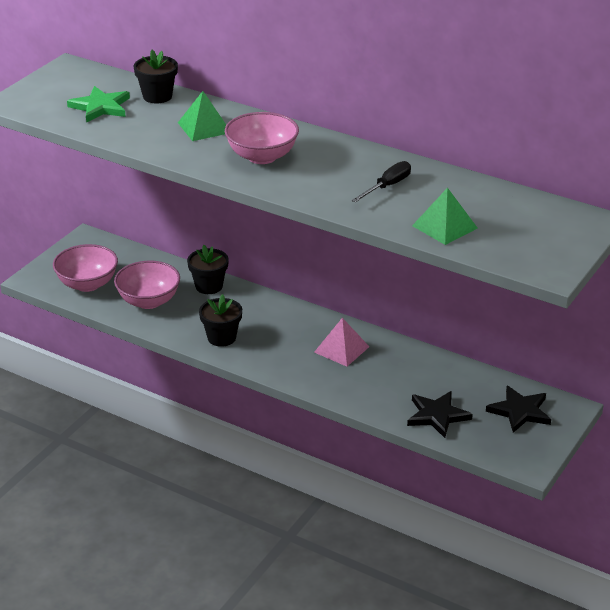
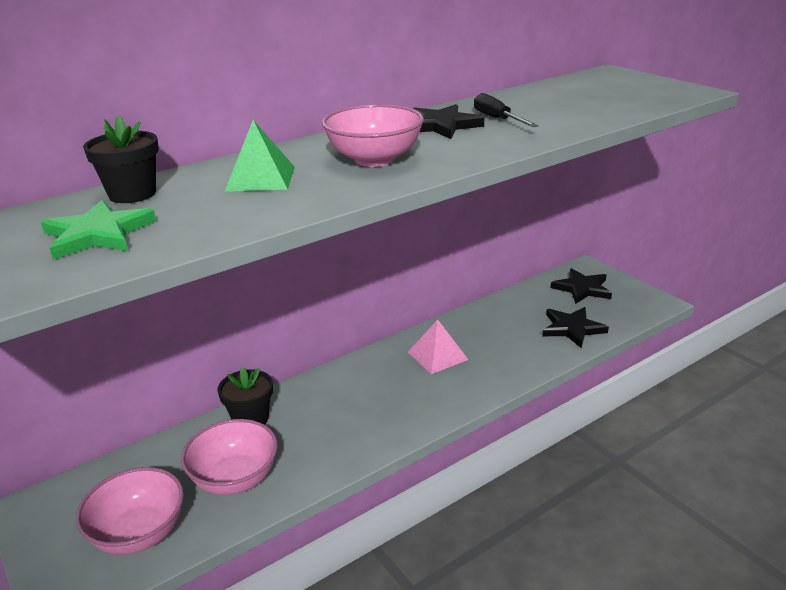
camera: 65 degrees left, 5 degrees down
(221, 338) = (360, 433): black flower pot -> none
(355, 166) = (441, 125): none -> black star
(444, 227) = (596, 111): green pyramid -> none

